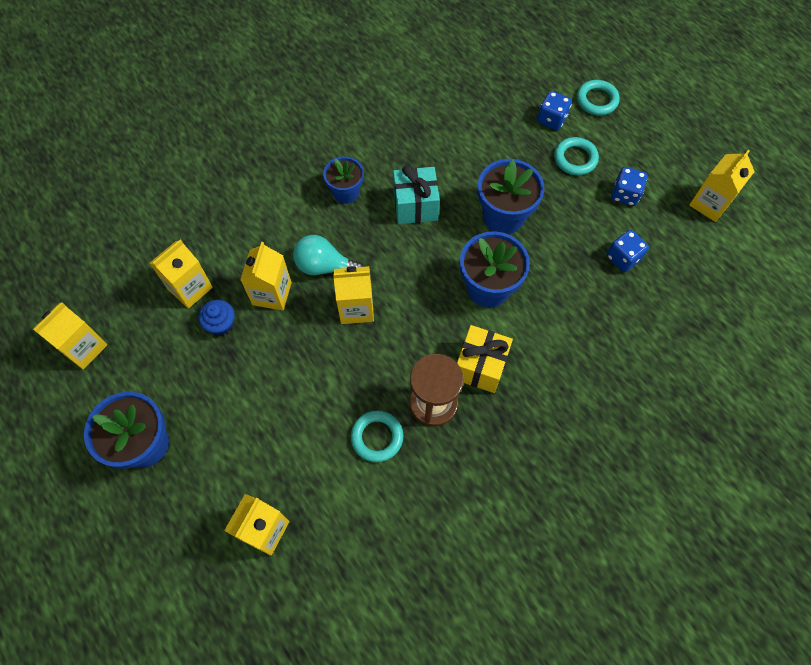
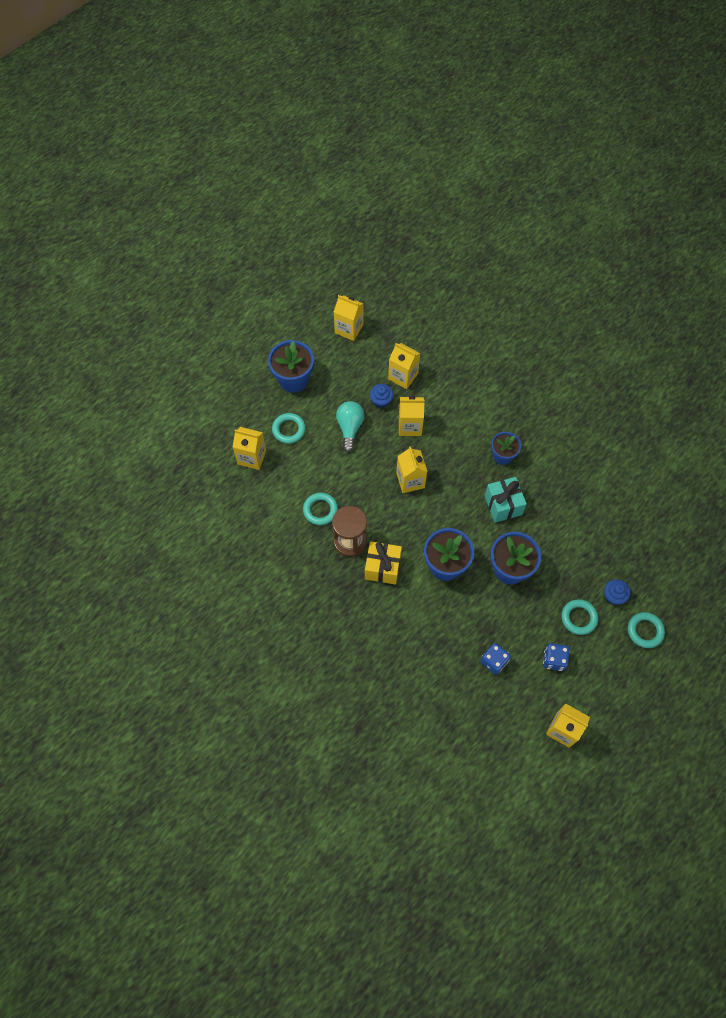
camera: 80 degrees right, 0 degrees up
(231, 464) = (289, 429): none -> turquoise ring
(325, 266) = (438, 454): turquoise light bulb -> turquoise light bulb (350, 428)
(551, 119) = (613, 596): blue dice -> blue cupcake

